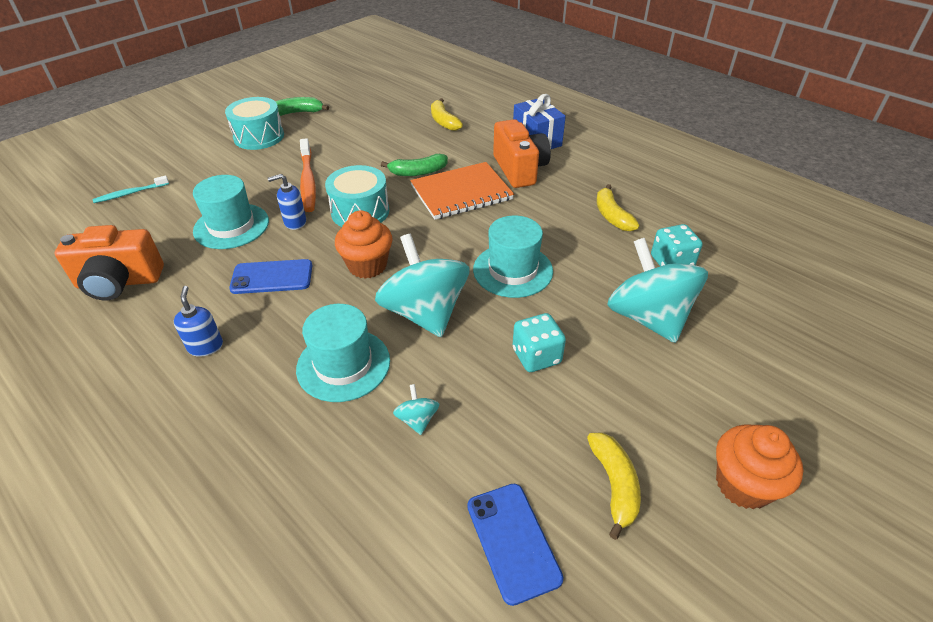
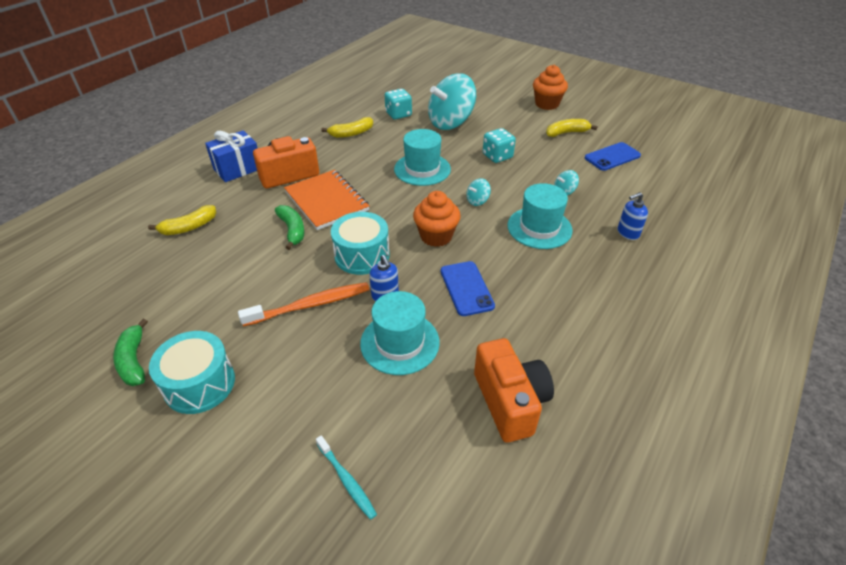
camera: 100 degrees left, 0 degrees up
(205, 346) = (557, 303): blue soap dispenser -> blue soap dispenser (627, 233)
(425, 312) = (477, 201): turquoise spinning top -> turquoise spinning top, size x0.41

